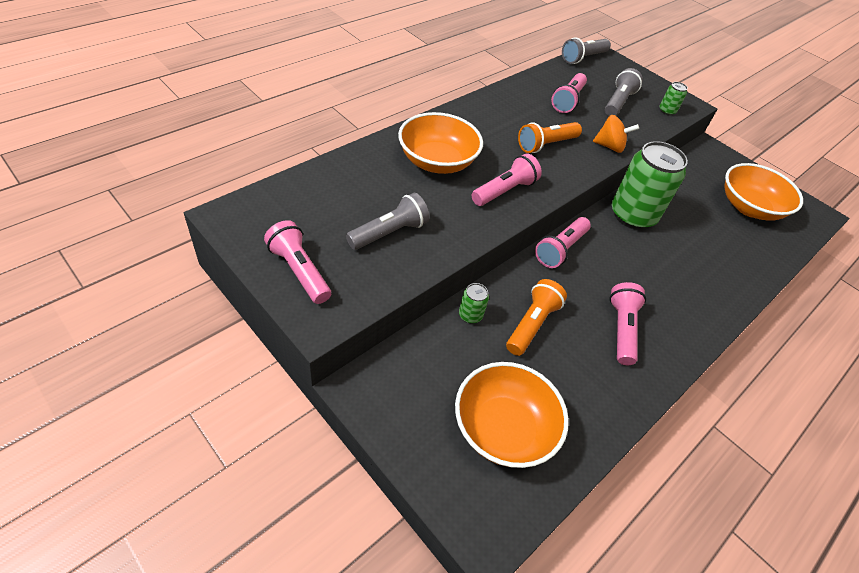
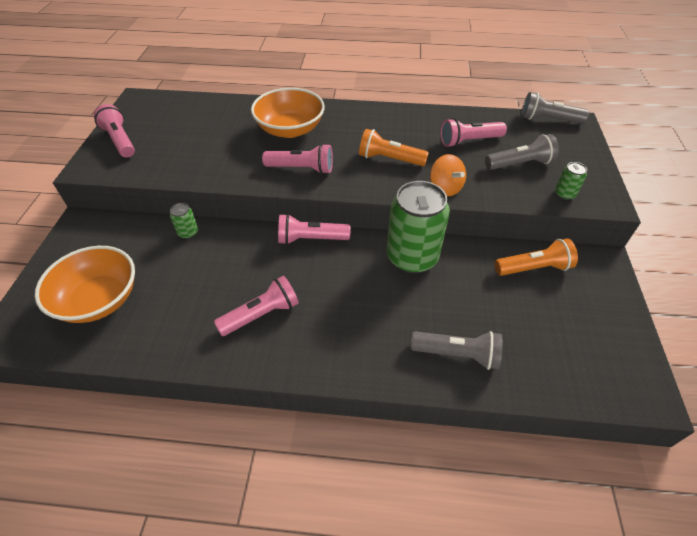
camera: 55 degrees right, 0 degrees up
(299, 271) = (120, 140): pink flashlight -> pink flashlight turned 45 degrees counterclockwise
(389, 232) = (192, 150): grey flashlight -> grey flashlight (457, 354)
(532, 324) = (212, 264): orange flashlight -> orange flashlight (534, 268)
(749, 207) = (555, 330): orange bowl -> none

